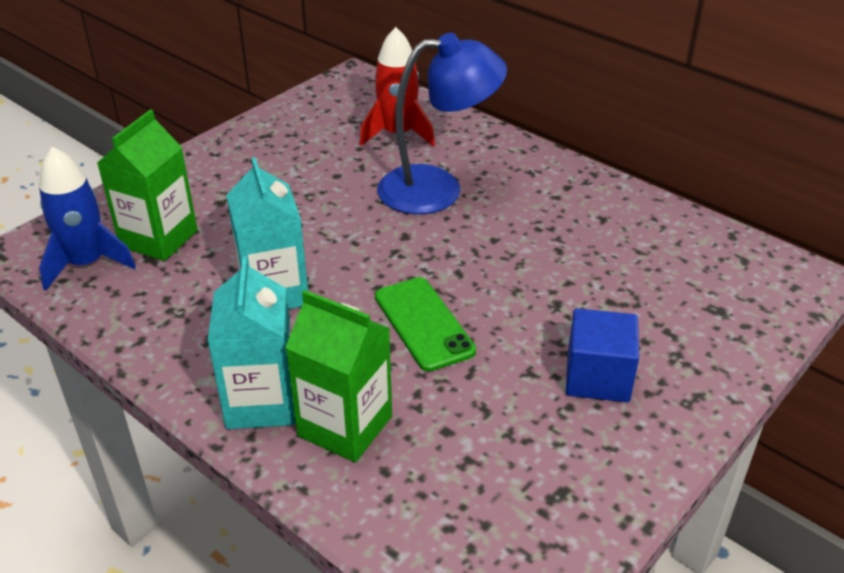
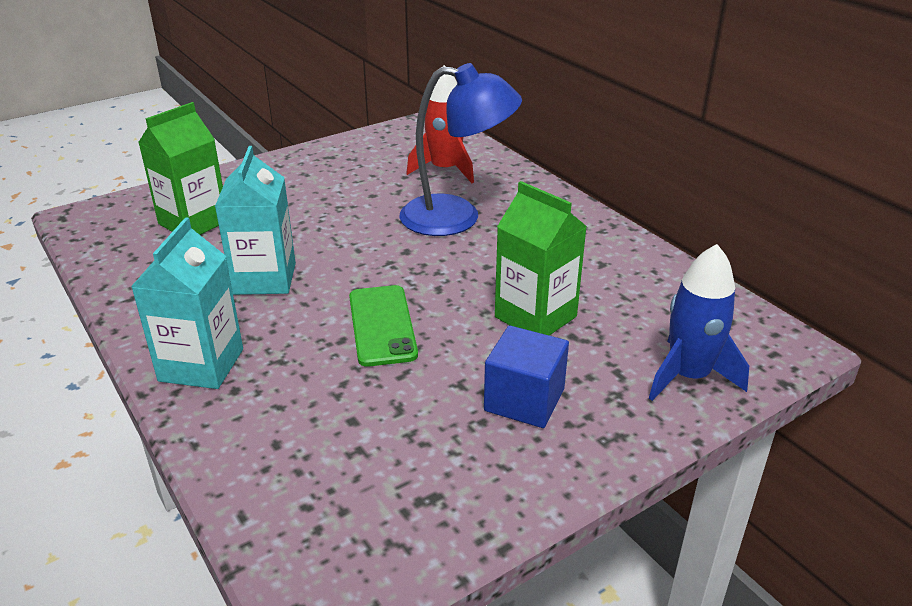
camera: 15 degrees right, 5 degrees down
(86, 263) = (124, 233): blue rocket -> blue rocket (688, 376)
(345, 426) = (262, 398): green carton -> green carton (535, 317)

